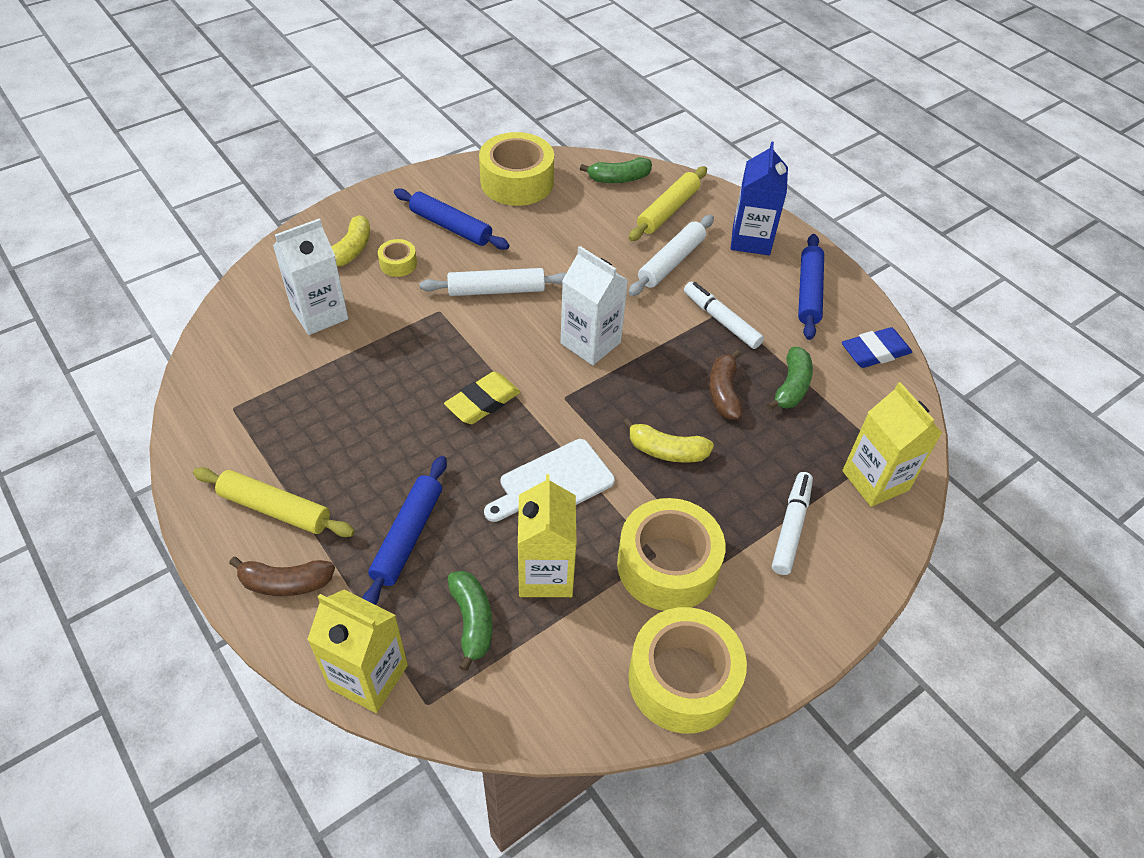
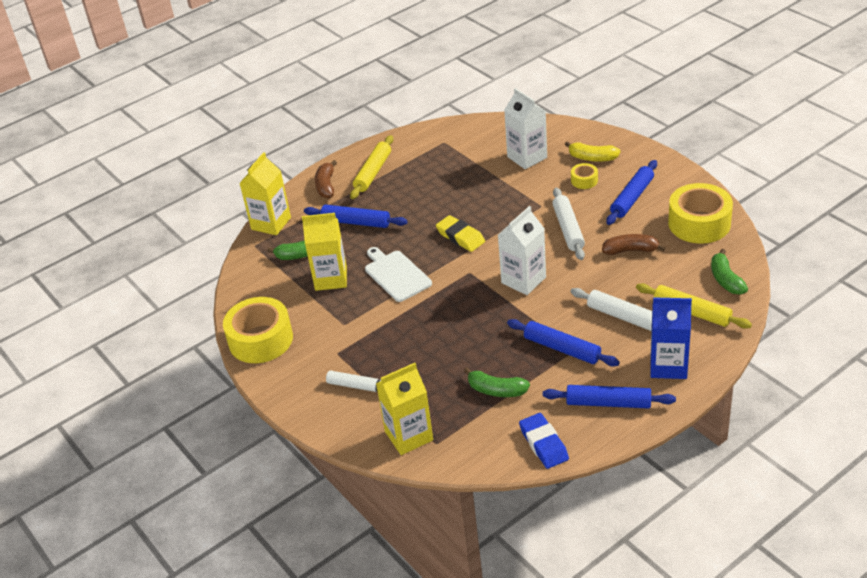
camera: 95 degrees right, 10 degrees down
(666, 451) = (427, 324): yellow banana -> none
(667, 565) = (336, 329): yellow tape -> none
(721, 320) = (562, 349): white marker -> blue rolling pin
(723, 392) = (485, 352): brown banana -> brown banana (630, 250)

